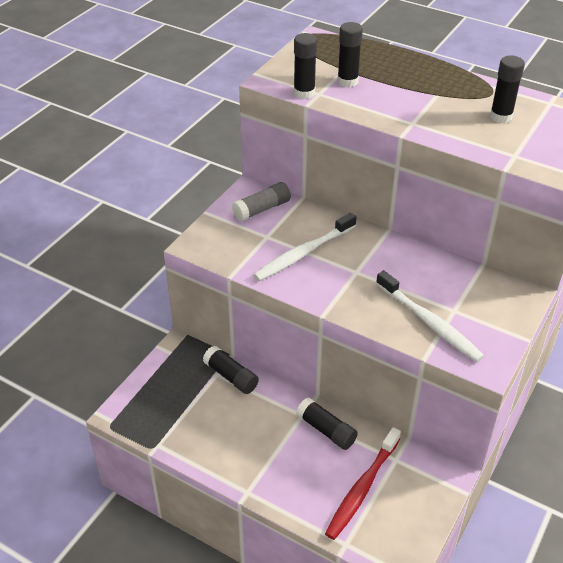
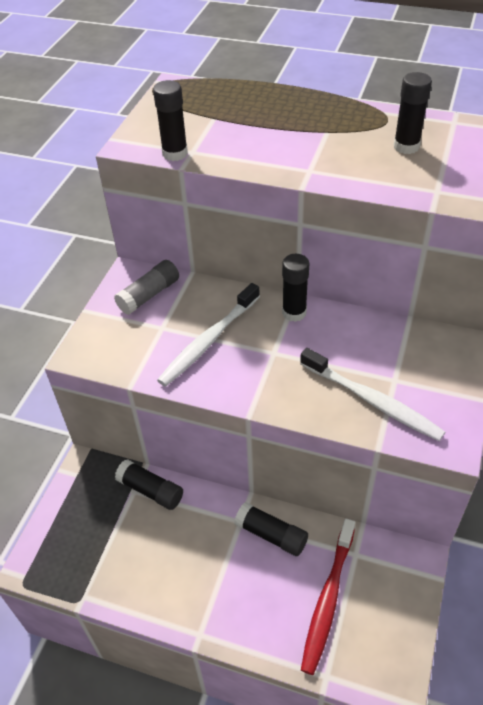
camera: 10 degrees left, 5 degrees up
(347, 81) = (221, 131): black glue stick -> black glue stick (294, 312)

